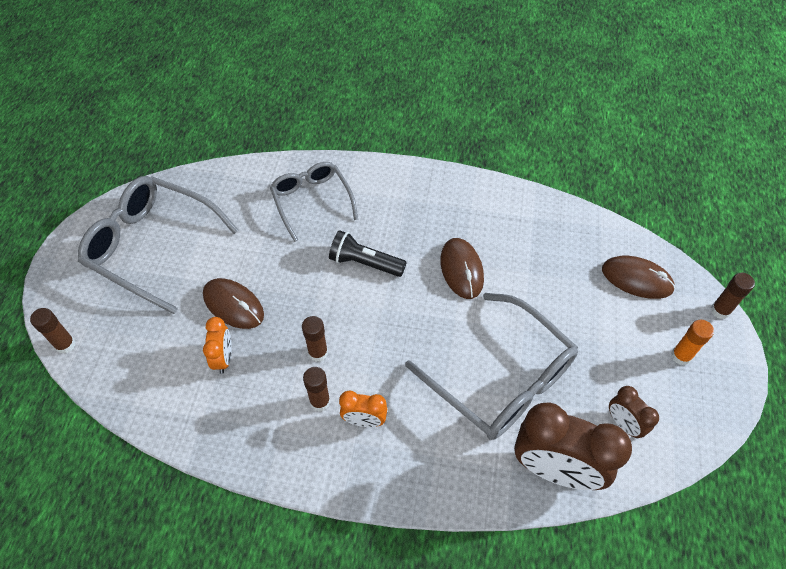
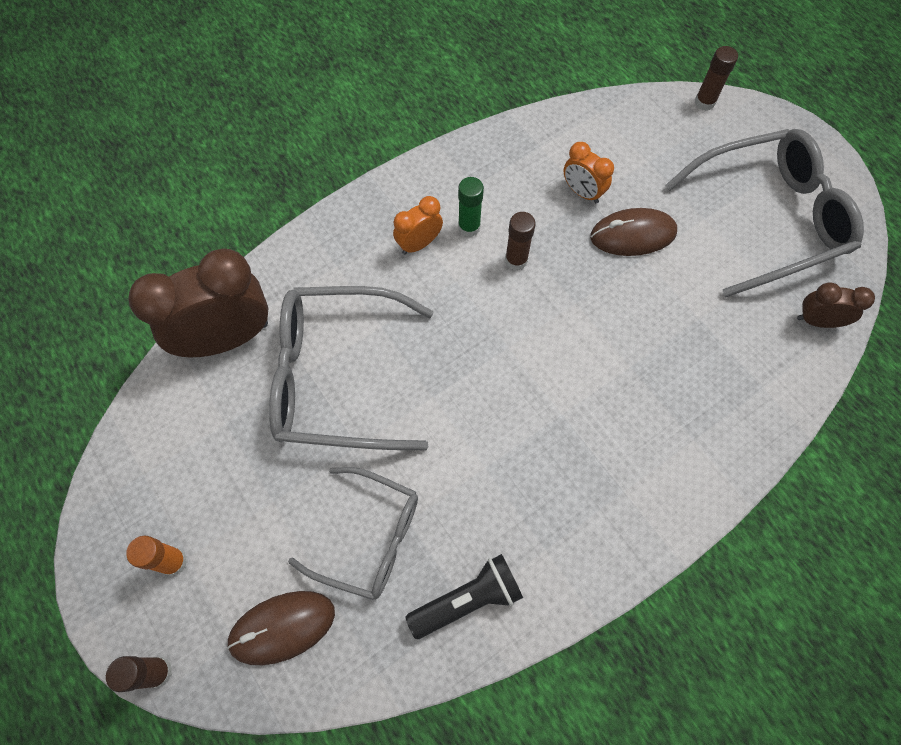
camera: 135 degrees right, 10 degrees up
(312, 201) = (707, 394): grey glasses -> grey glasses (369, 537)
(320, 401) = (469, 227): brown glue stick -> green glue stick
(365, 263) = (576, 376): black flashlight -> black flashlight (467, 599)
(461, 269) = (478, 457): brown mouse -> none
(623, 424) = (191, 431): brown clock -> brown clock (817, 321)

